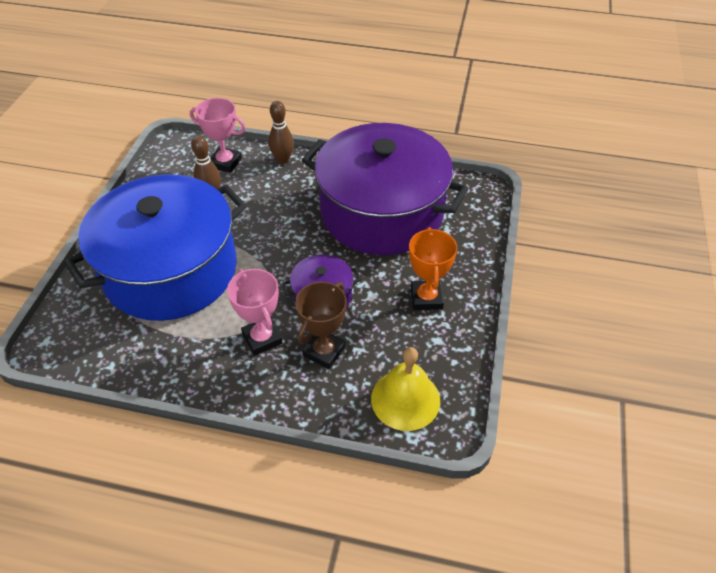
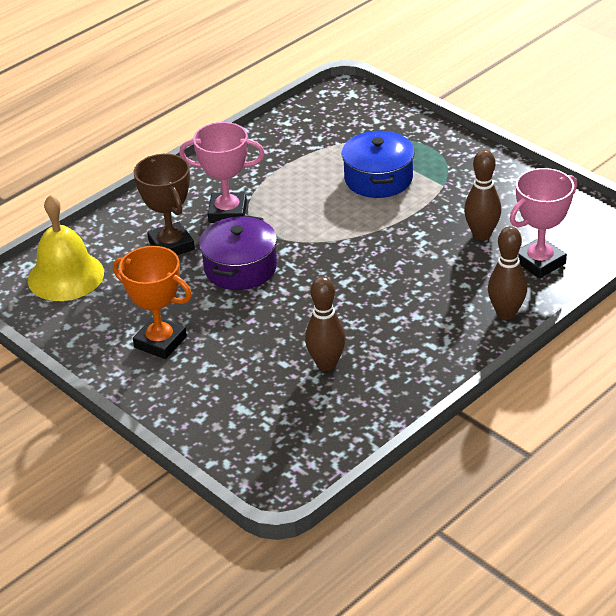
camera: 125 degrees right, 10 degrees down
(170, 270) = (378, 179): blue pot -> blue pot, size x0.43
(381, 212) = (326, 364): purple pot -> brown bowling pin

